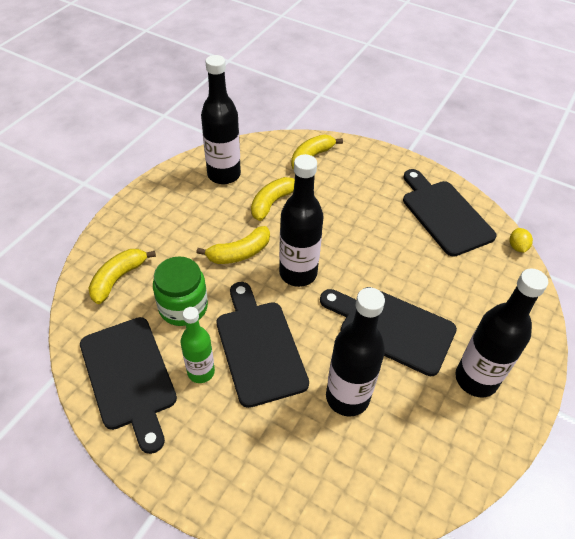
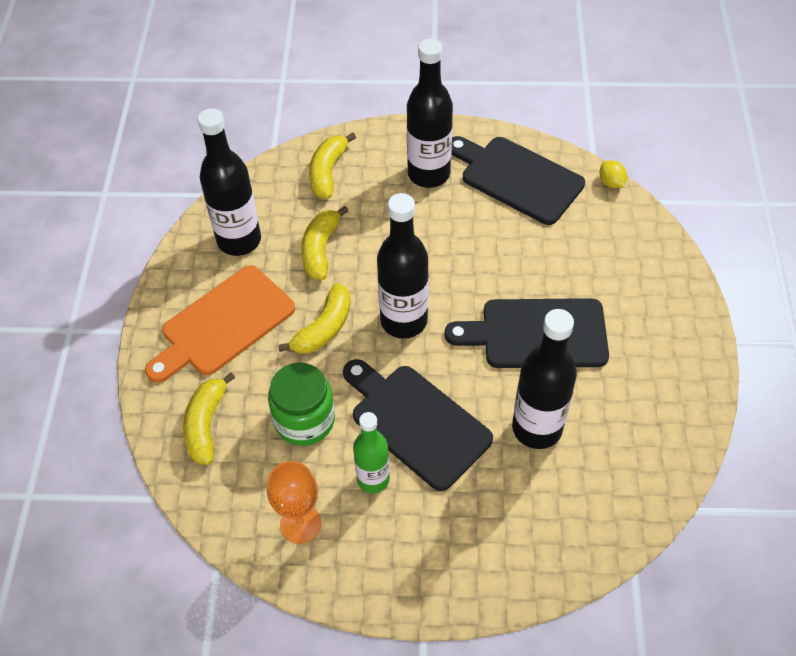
camera: 25 degrees left, 5 degrees up
(129, 377) = (300, 524): black cutting board -> orange goblet
(176, 221) = (223, 324): none -> orange cutting board
(476, 379) = (646, 347): black bottle -> black bottle (428, 174)

